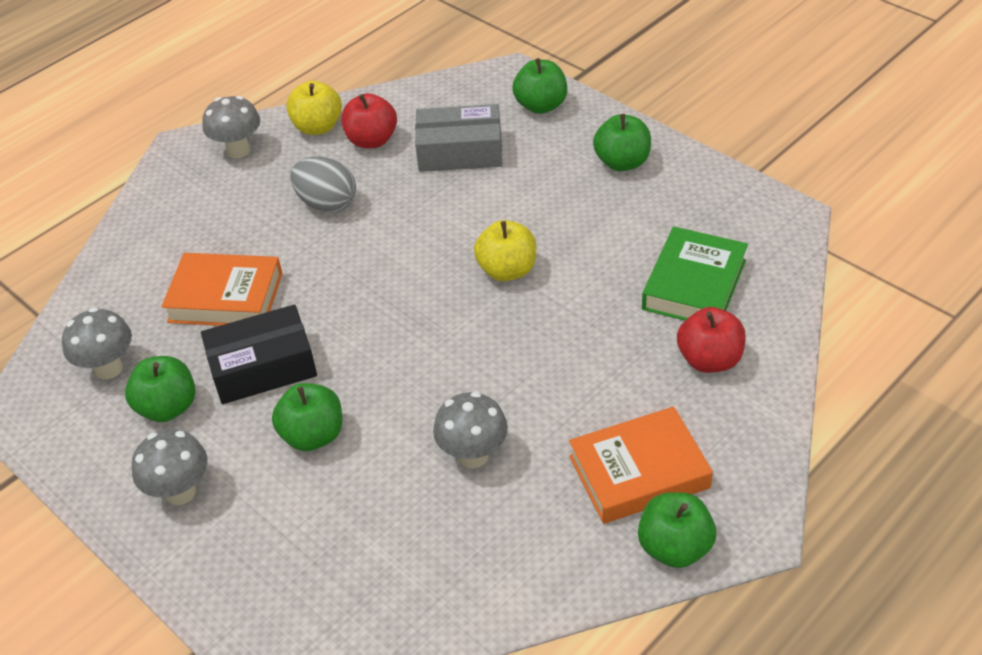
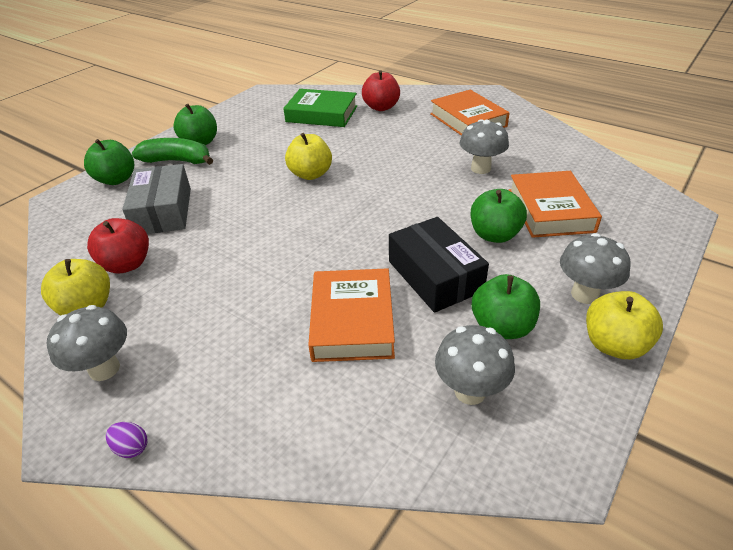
camera: 100 degrees left, 5 degrees down
(105, 492) = (614, 345): none -> yellow apple
(155, 177) = (131, 447): none -> purple egg
(327, 204) = (219, 277): grey egg -> none
(343, 509) = (550, 210): none -> orange book
(575, 148) = (177, 161): none -> green banana
(674, 547) = (510, 109): green apple -> none

